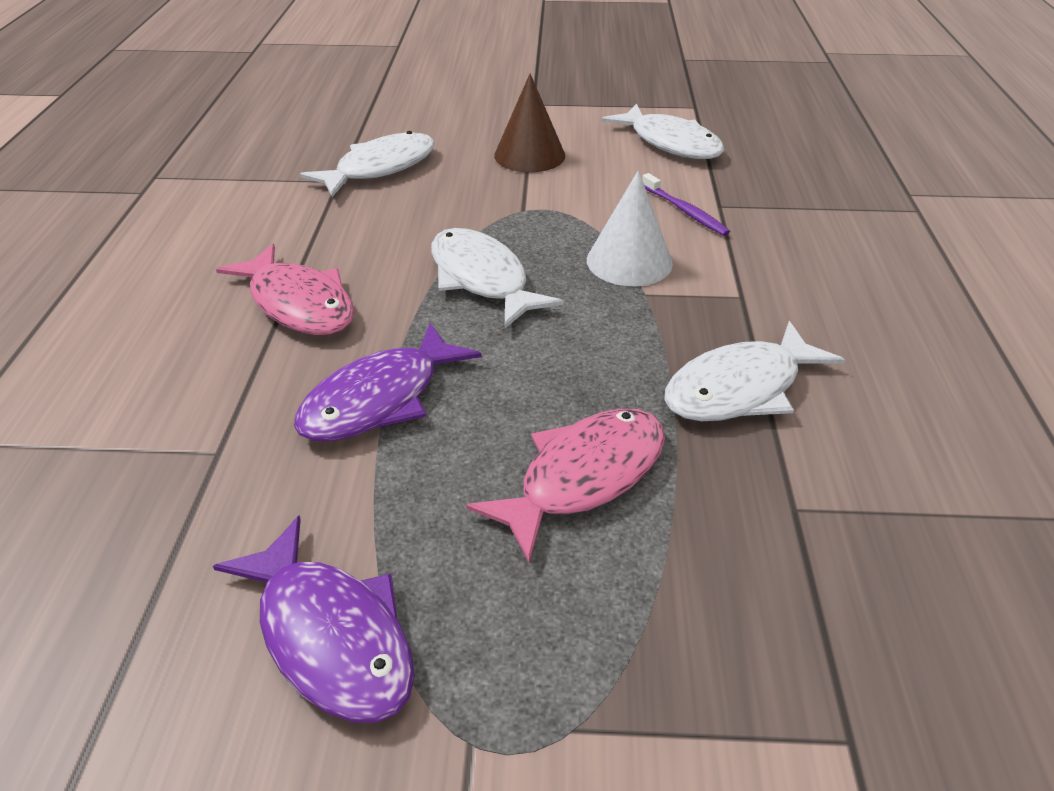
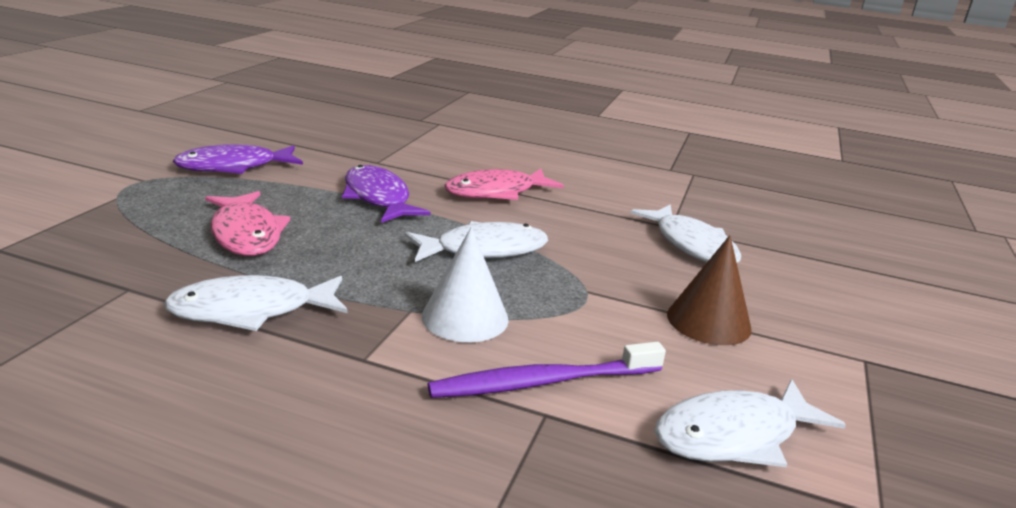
camera: 105 degrees right, 15 degrees down
(685, 211) = (542, 382): purple toothbrush -> purple toothbrush, size x1.64
(740, 388) = (251, 310): white fish -> white fish turned 90 degrees counterclockwise

